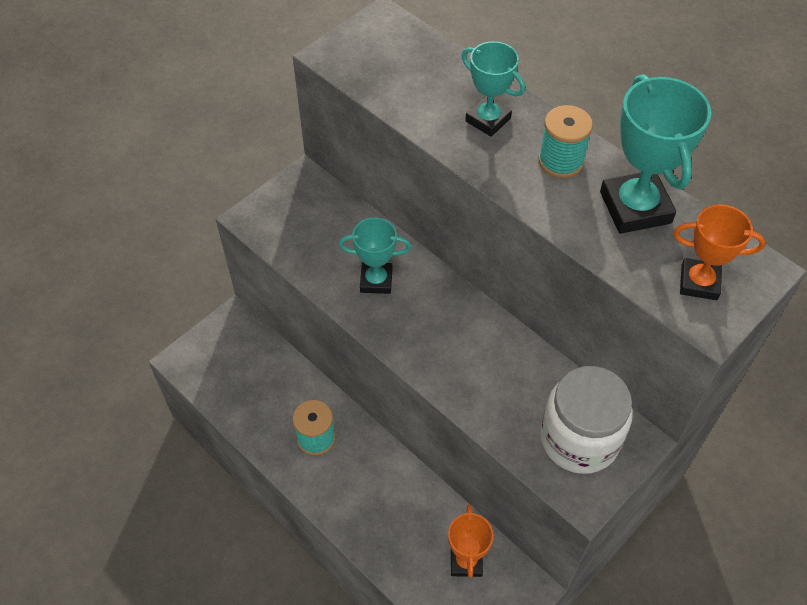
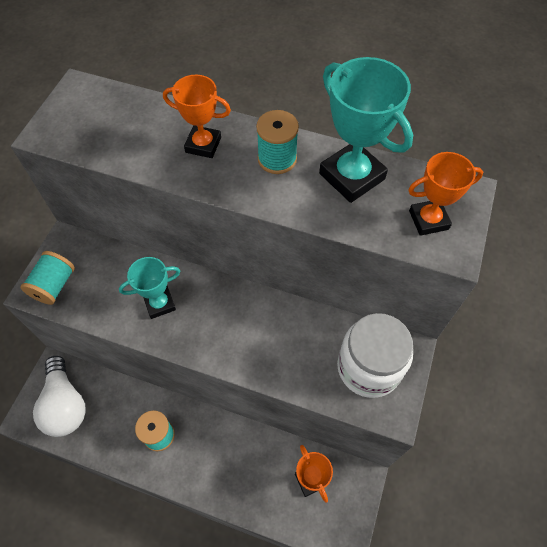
camera: 25 degrees left, 5 degrees up
(229, 363) = (65, 404): none -> white light bulb
(274, 220) = (54, 285): none -> turquoise spool
(488, 120) = (203, 145): turquoise trophy -> orange trophy

